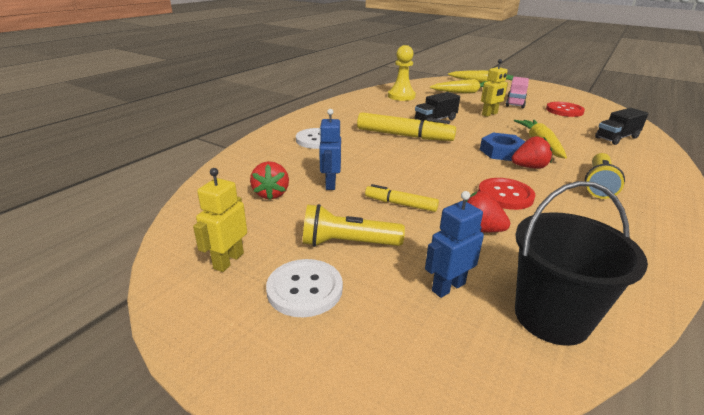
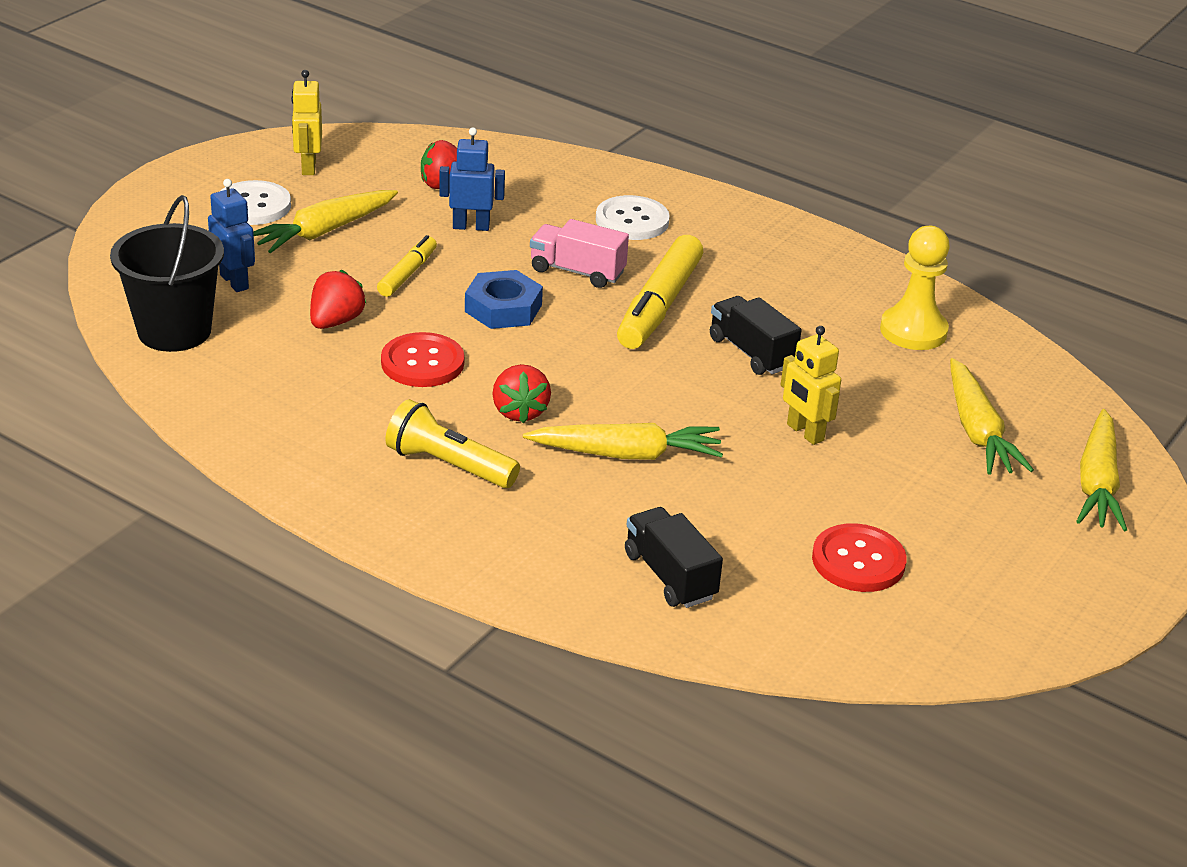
camera: 90 degrees right, 5 degrees up
(228, 261) = (308, 167): yellow robot -> yellow robot turned 120 degrees counterclockwise
(347, 243) = (324, 231): yellow flashlight -> yellow carrot
(502, 152) = (585, 398): blue nut -> blue nut (503, 308)
(515, 103) = (908, 495): pink truck -> pink truck (577, 271)

